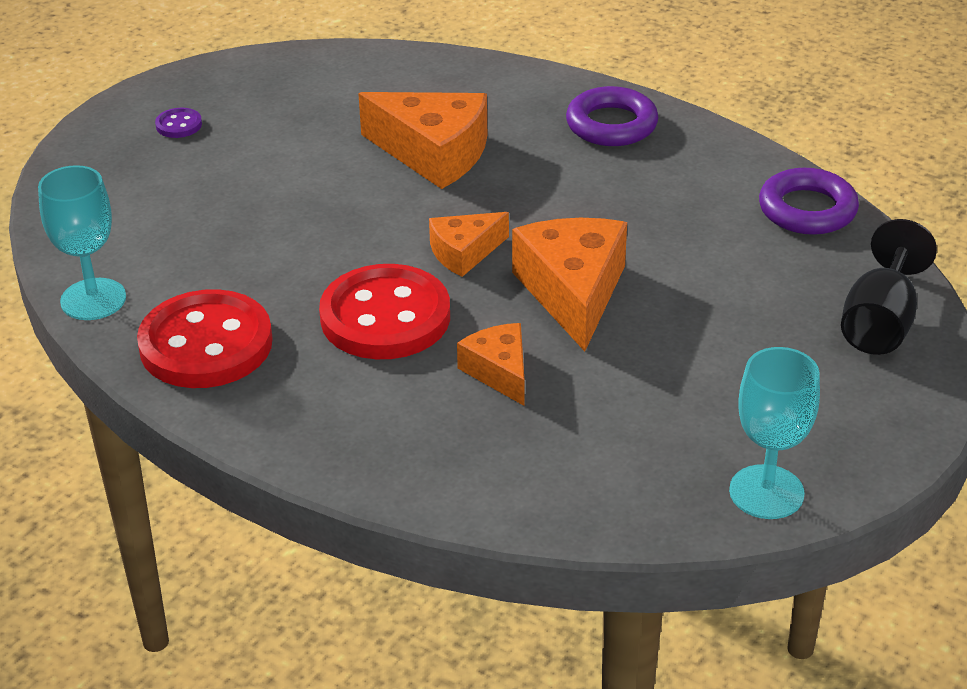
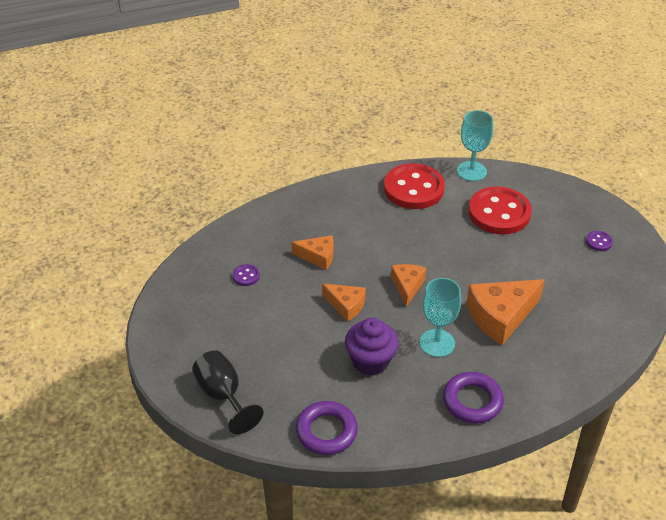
camera: 125 degrees right, 5 degrees up
(385, 317) = (384, 242): red button -> red button (499, 213)
(573, 292) = (346, 305): orange cheese -> orange cheese, size x0.58
(636, 430) = (246, 276): none -> purple button
(649, 225) = (370, 361): none -> purple cupcake
(766, 492) = (177, 291): turquoise goblet -> turquoise goblet (437, 343)

